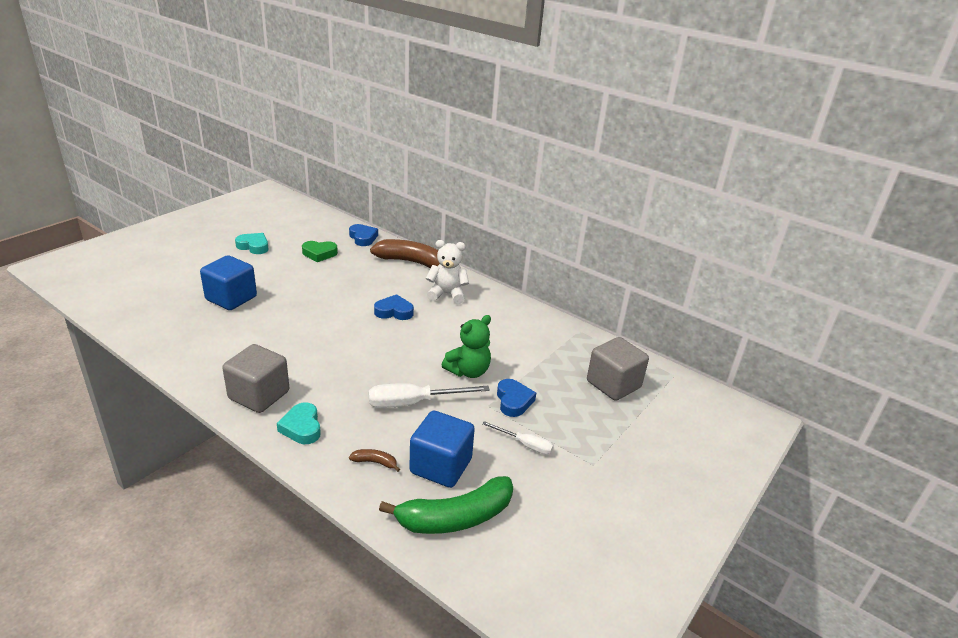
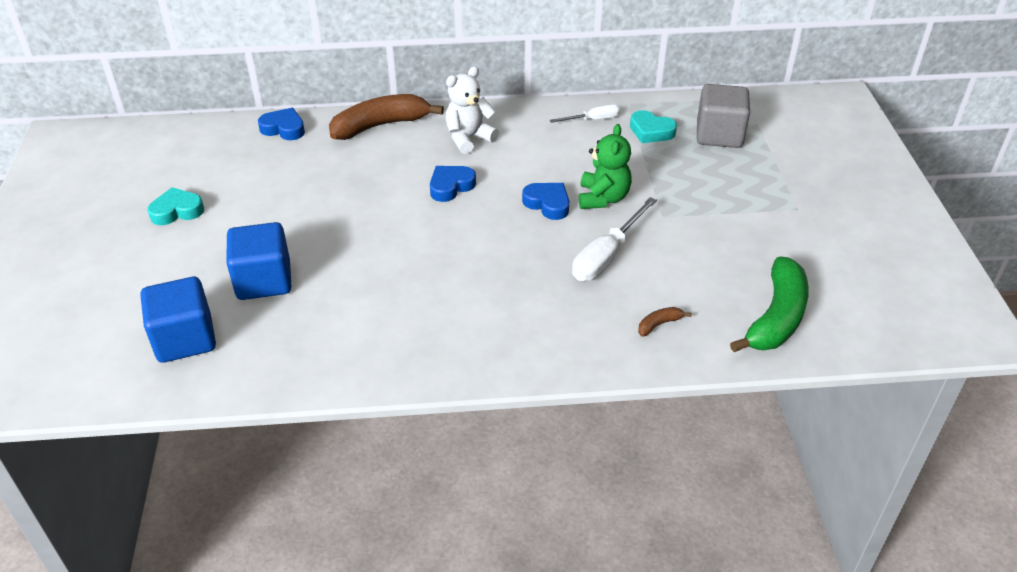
camera: 40 degrees left, 10 degrees up
(259, 395) = (470, 347): grey cube -> none
(302, 427) = (556, 343): turquoise heart -> turquoise heart (651, 131)
(319, 254) = (268, 174): green heart -> none
(441, 466) = (707, 289): blue cube -> blue cube (185, 339)
(513, 401) = (674, 199): blue heart -> blue heart (547, 204)
(525, 445) = (735, 228): white screwdriver -> white screwdriver (593, 120)

